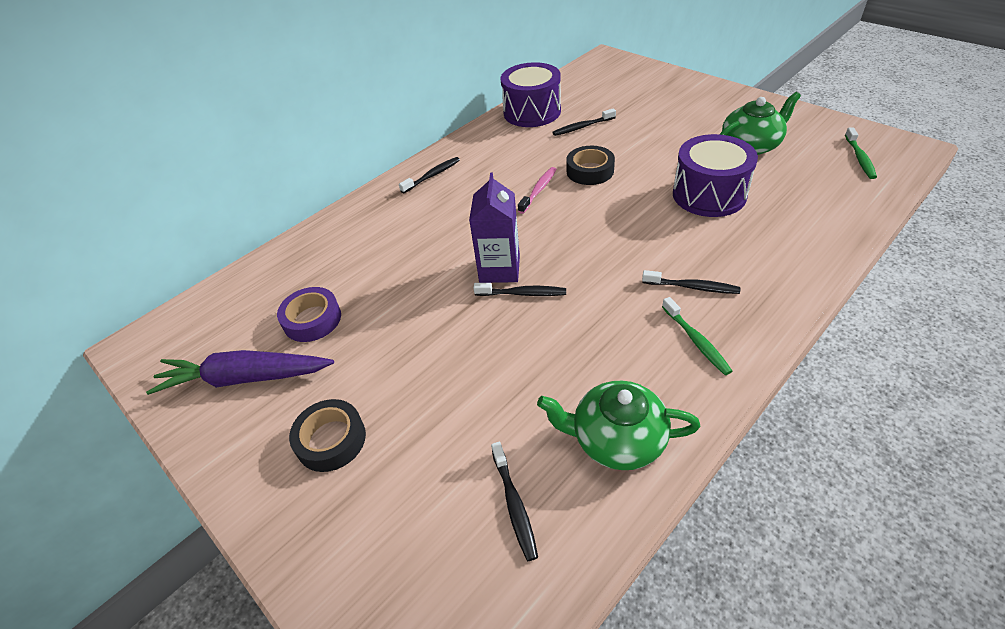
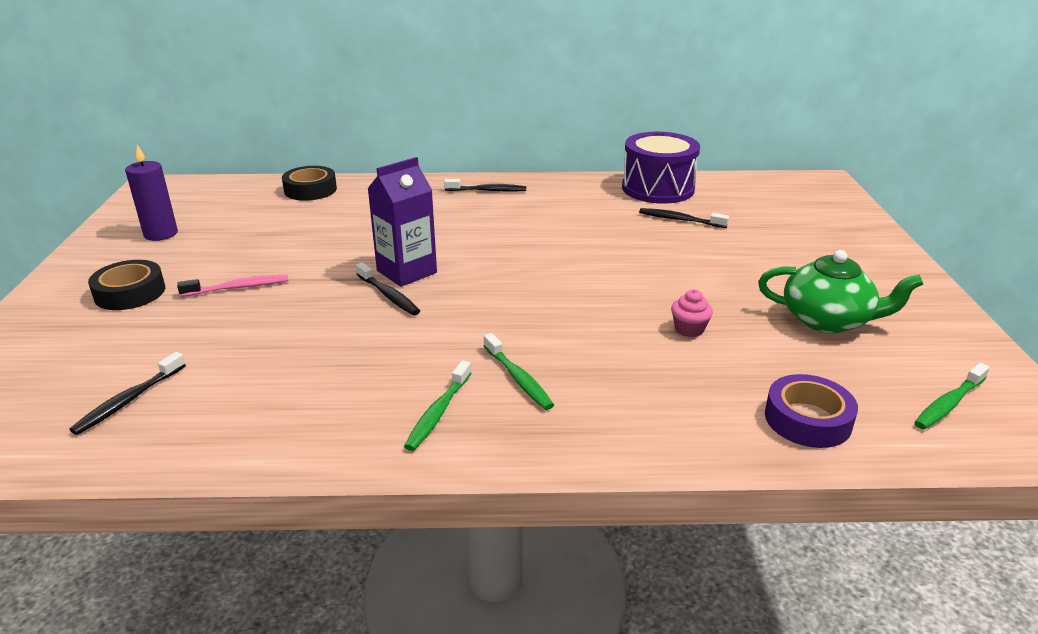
camera: 40 degrees right, 15 degrees down
(245, 378) = (161, 234): purple carrot -> purple candle
(312, 319) = (248, 227): purple tape -> purple tape (807, 419)
(538, 190) = (544, 241): pink toothbrush -> pink toothbrush (238, 288)
(590, 171) = (616, 252): black tape -> black tape (310, 190)
(616, 439) = (252, 420): green teapot -> none
(692, 287) = (518, 378): black toothbrush -> green toothbrush
(709, 194) = (689, 329): purple drum -> pink cupcake

